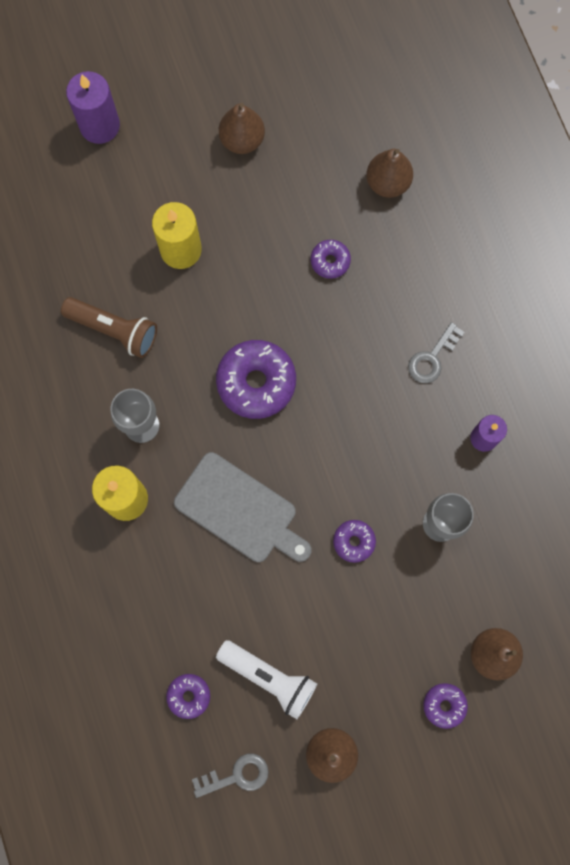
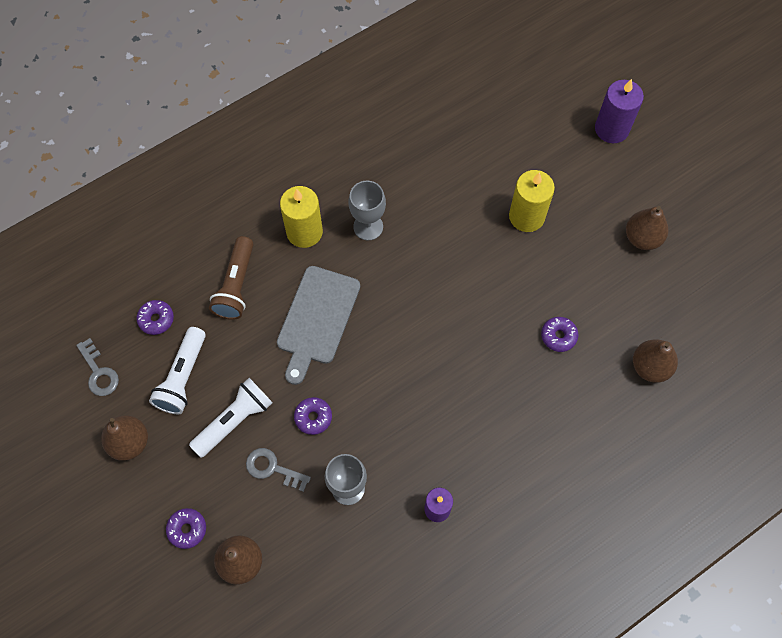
camera: 75 degrees right, 10 degrees down
(114, 330) = (441, 186): brown flashlight -> brown flashlight (236, 286)
(256, 382) = (430, 304): purple donut -> none
(335, 629) = (234, 420): none -> white flashlight
(432, 357) = (498, 445): grey key -> grey key (273, 468)

